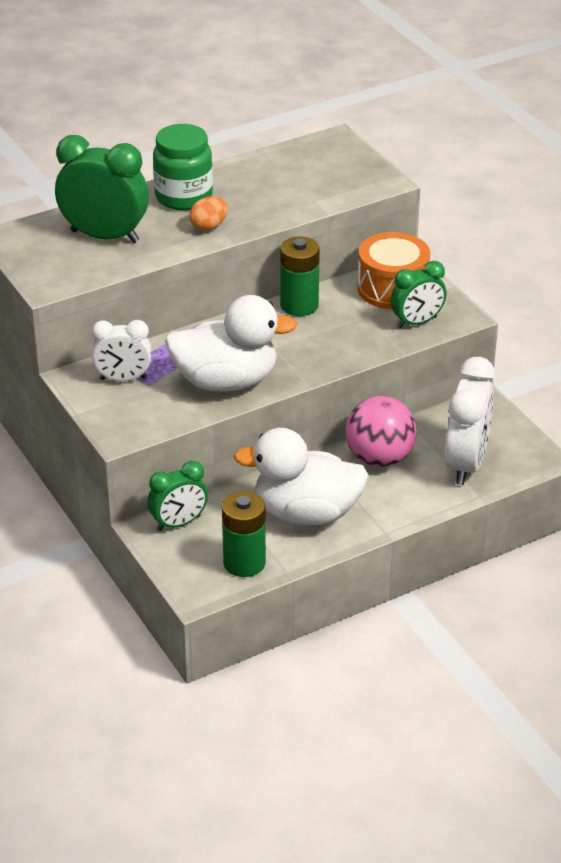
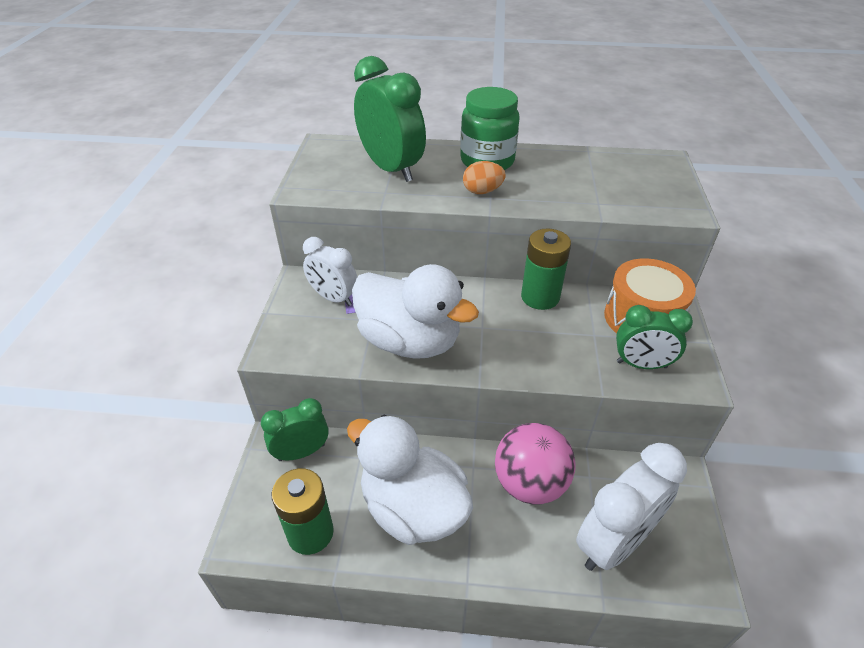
camera: 35 degrees right, 5 degrees up
(179, 523) = (301, 452): green clock -> green clock turned 150 degrees clockwise

